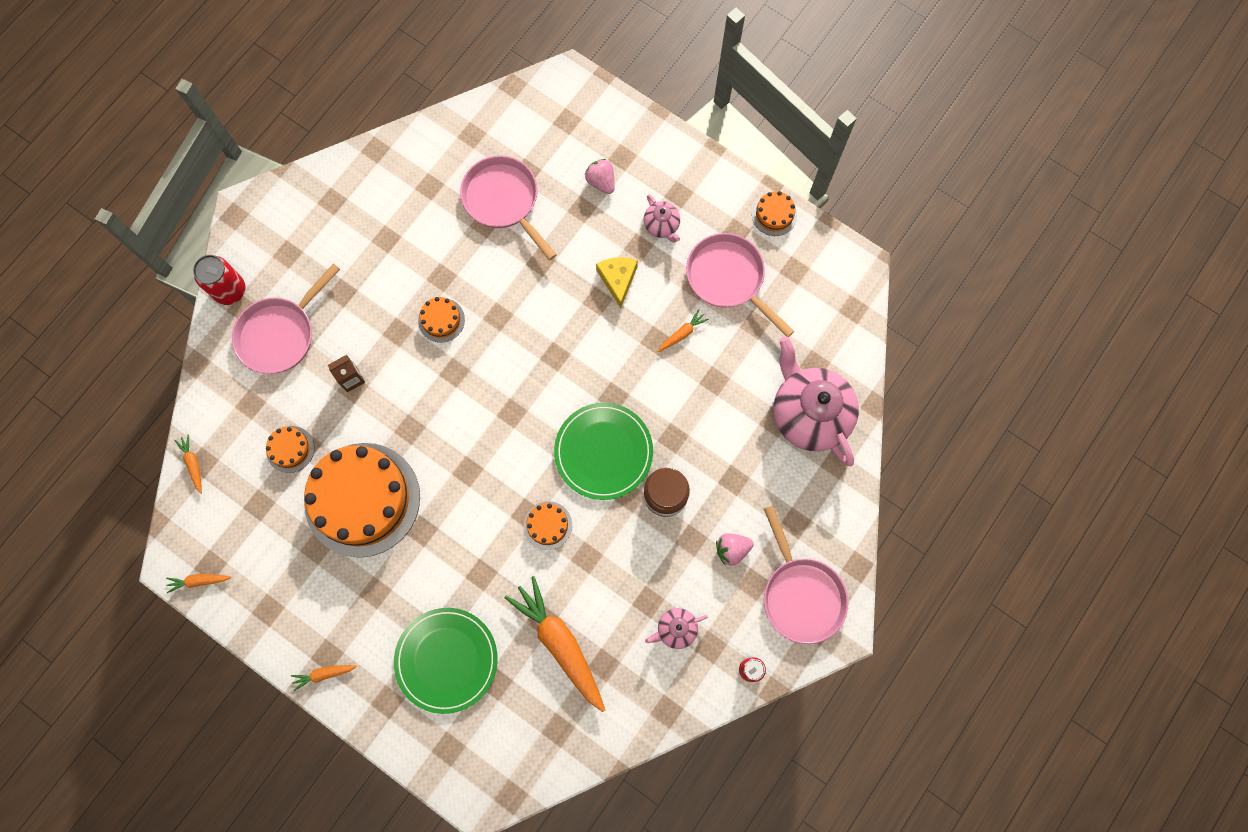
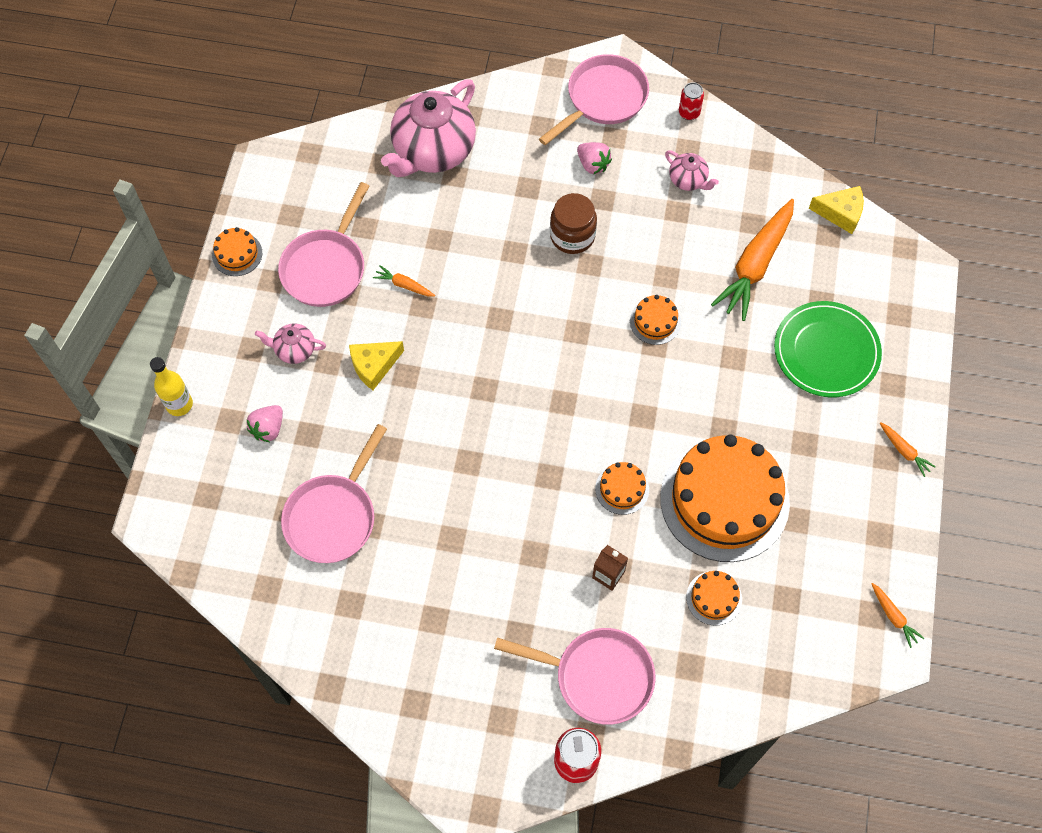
camera: 115 degrees left, 10 degrees down
(193, 464) = (784, 691): orange carrot -> none
(441, 320) = (499, 516): orange cake -> orange cake (622, 489)
(575, 756) = (840, 213): none -> yellow cheese
(603, 452) = (559, 304): green plate -> none
(654, 126) = (179, 404): none -> yellow bottle
(662, 226) = (294, 350): pink teapot -> pink teapot turned 120 degrees counterclockwise

